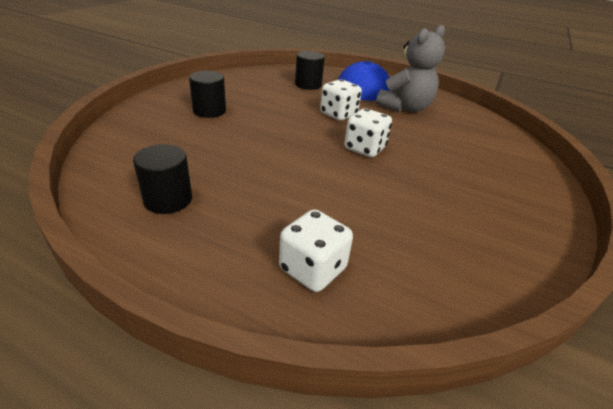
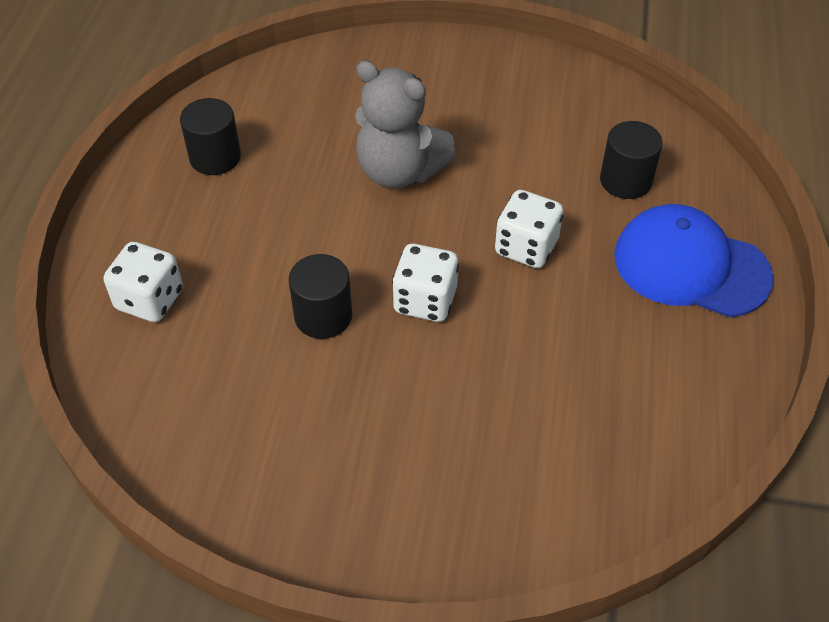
camera: 75 degrees right, 15 degrees up
(209, 111) = (435, 107): black cylinder -> black cylinder (323, 316)
(405, 108) = (626, 336): grey teddy bear -> grey teddy bear (399, 171)

